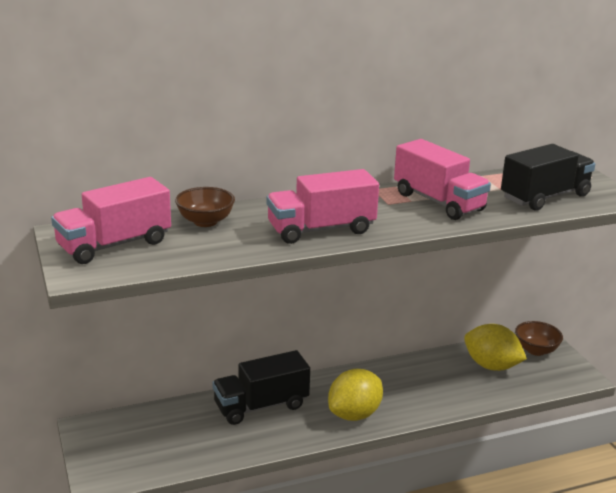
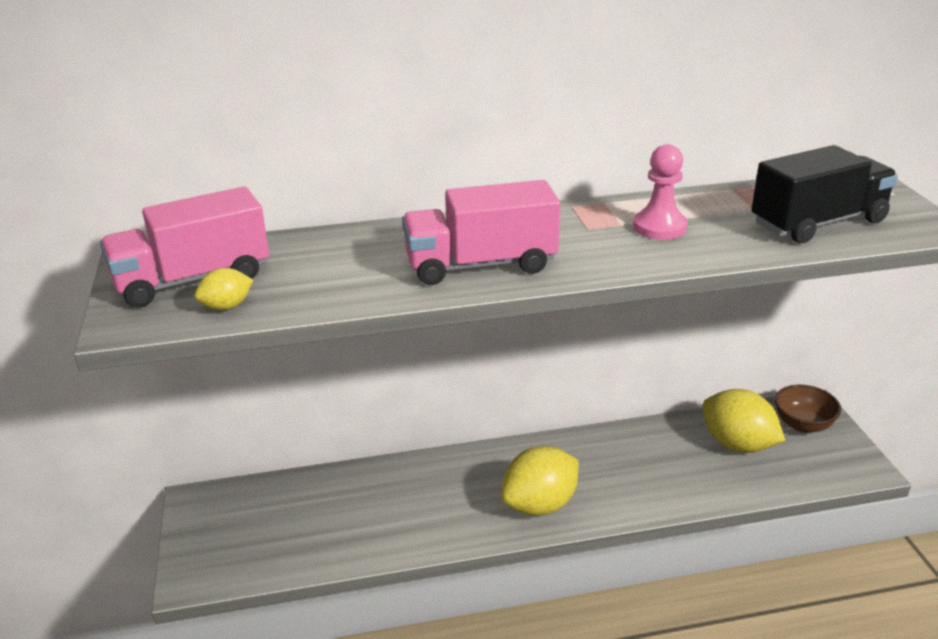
camera: 10 degrees right, 5 degrees up
(148, 262) = (227, 307): none -> yellow lemon
(205, 222) = (327, 249): brown bowl -> none
(261, 406) = (420, 485): black truck -> none
(438, 202) = (659, 227): pink truck -> pink pawn

